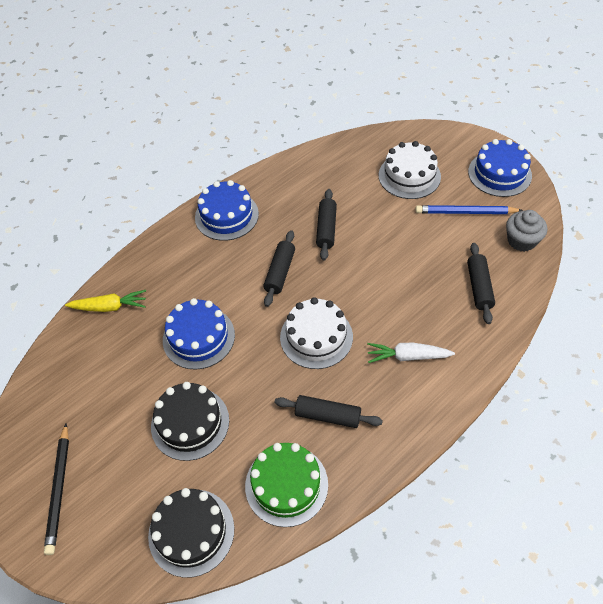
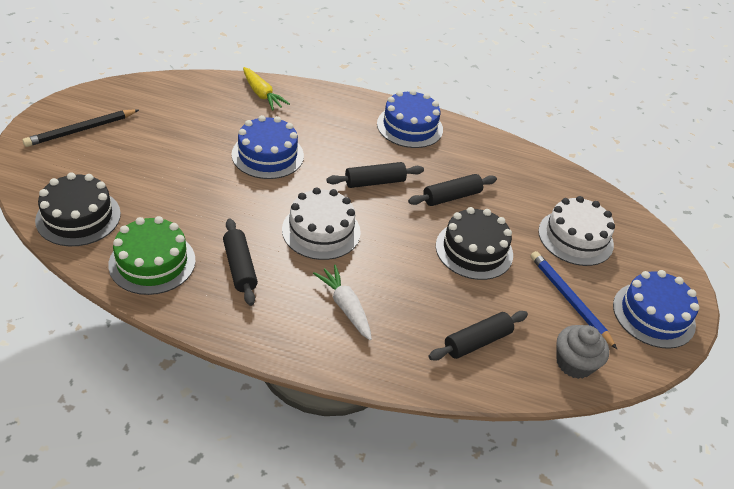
camera: 50 degrees right, 10 degrees down
(190, 423) = (180, 180): black cake -> black cake (474, 250)

